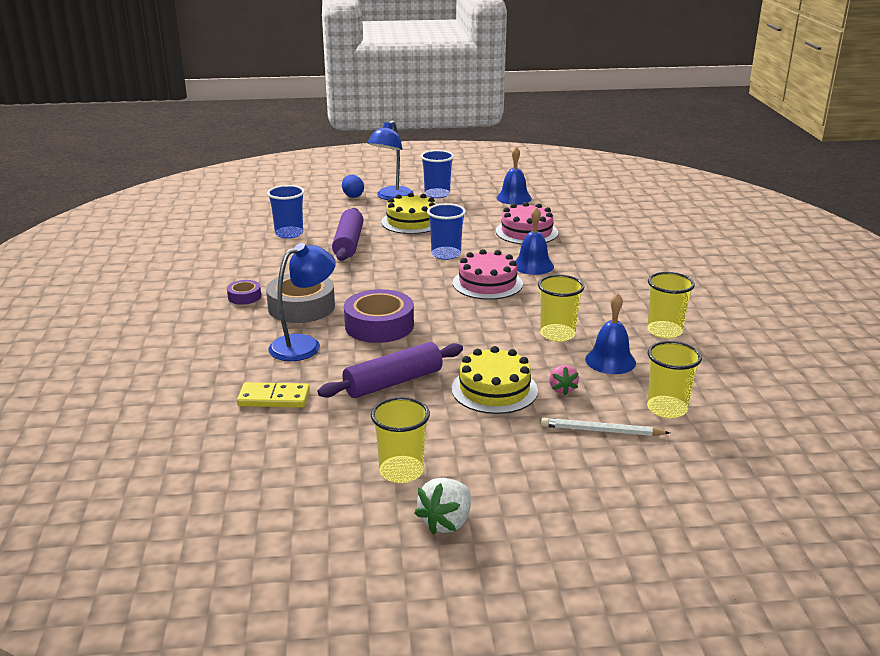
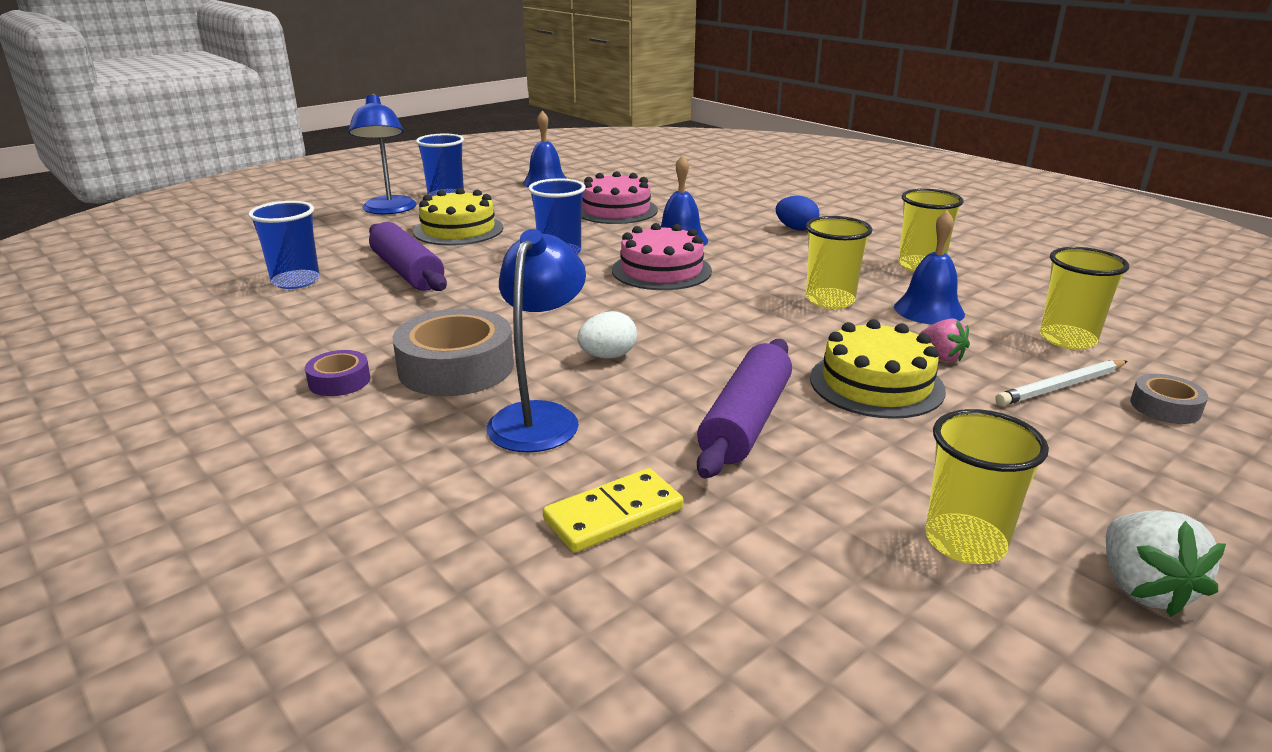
camera: 35 degrees left, 0 degrees up
(353, 196) = (331, 219): blue egg -> blue egg (796, 229)
(379, 325) = (608, 356): purple tape -> white egg
(643, 465) = (1165, 407): none -> grey tape

